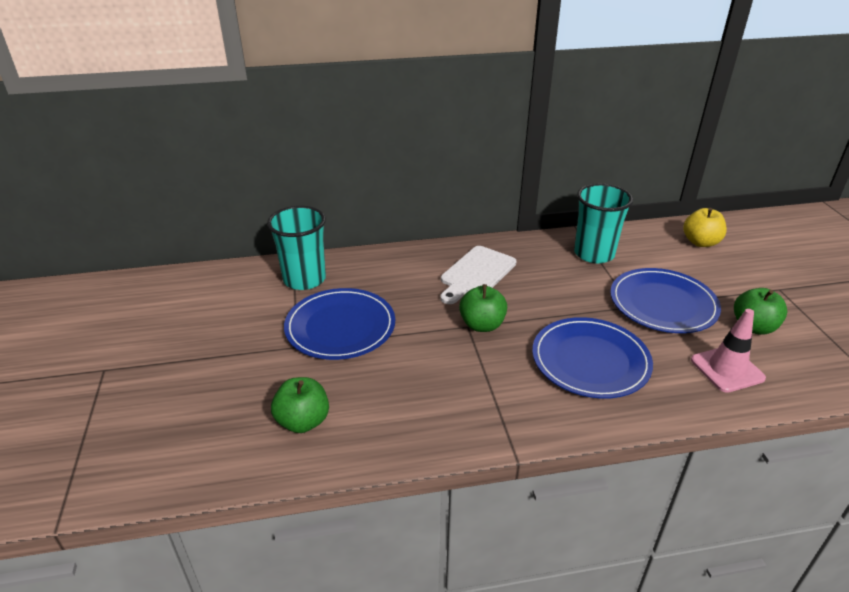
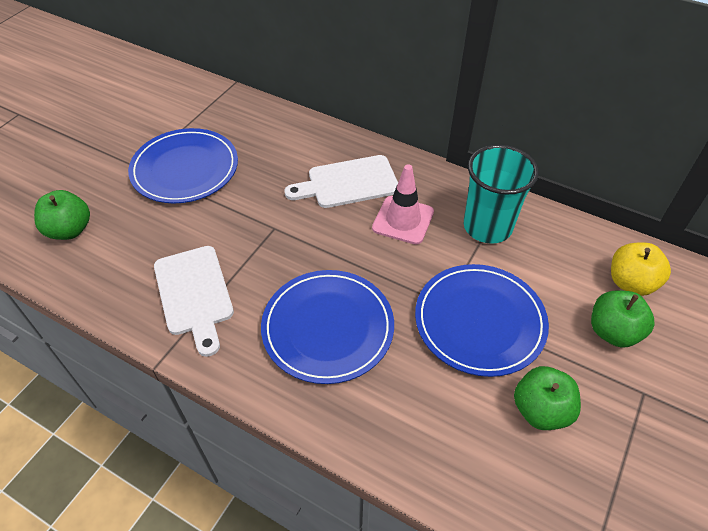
camera: 40 degrees right, 15 degrees up
(304, 279) = (213, 111): turquoise cup -> none
(474, 398) = (194, 294): none -> white cutting board
(482, 325) = (286, 234): green apple -> green apple (613, 331)
(727, 369) = (442, 429): pink traffic cone -> pink traffic cone (403, 220)

